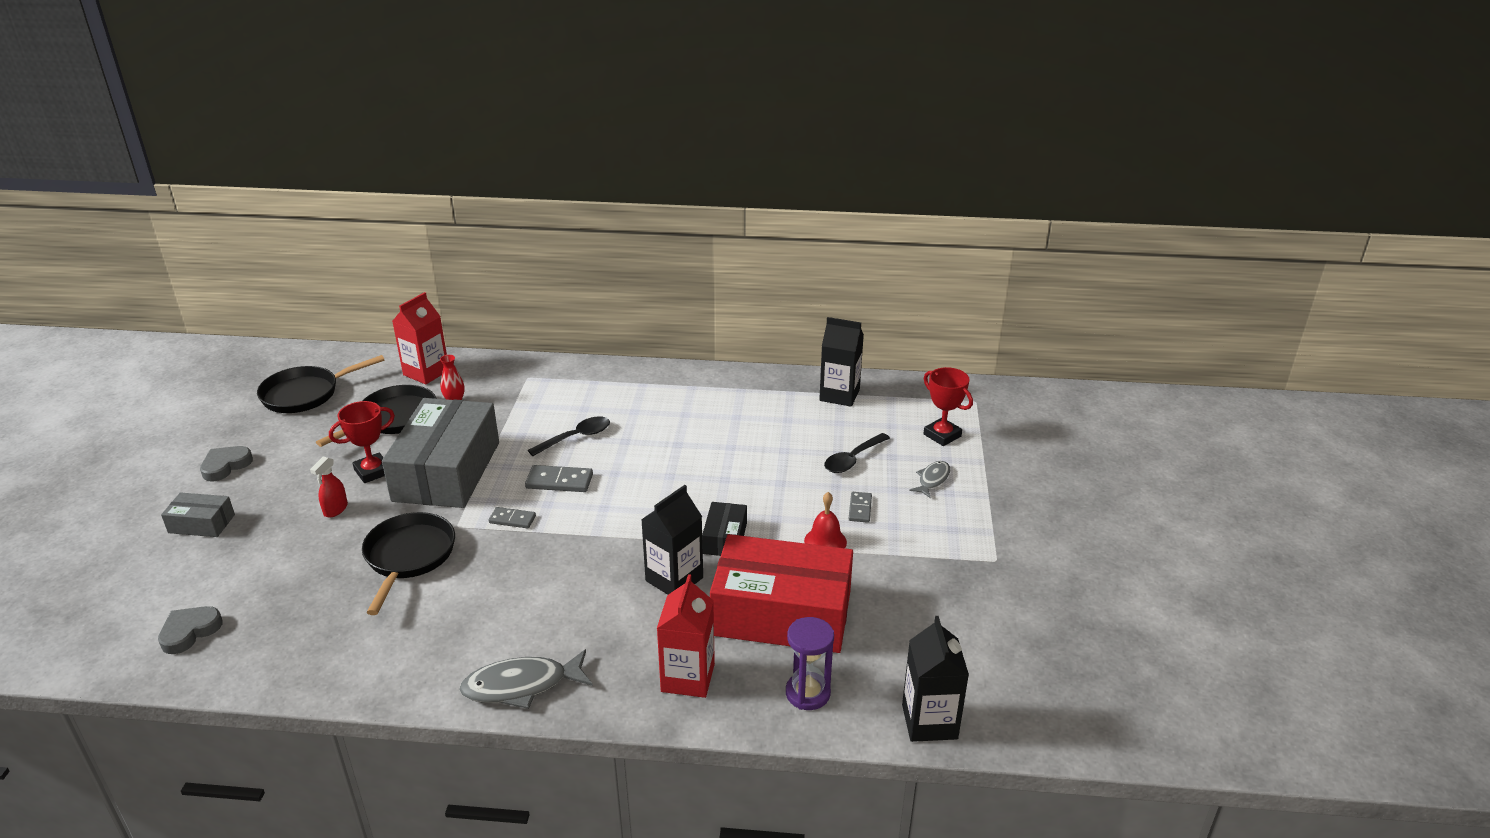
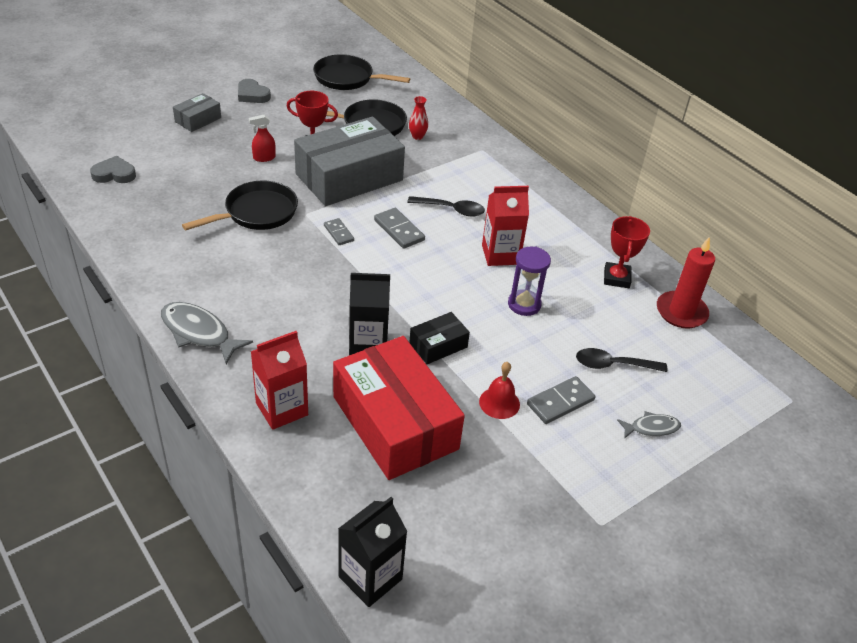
camera: 45 degrees right, 10 degrees up
(201, 523) = (198, 120): grey box -> grey box turned 75 degrees clockwise
(225, 466) = (252, 95): grey heart -> grey heart turned 135 degrees counterclockwise
(426, 372) = (428, 107): red carton -> red carton (500, 254)
(807, 693) = (329, 485): purple hourglass -> purple hourglass (524, 304)
(839, 395) = (681, 312): black carton -> red candle
(860, 509) = (560, 402): grey domino -> grey domino, size x1.53
(942, 435) = (716, 403): red trophy -> red trophy (616, 278)

